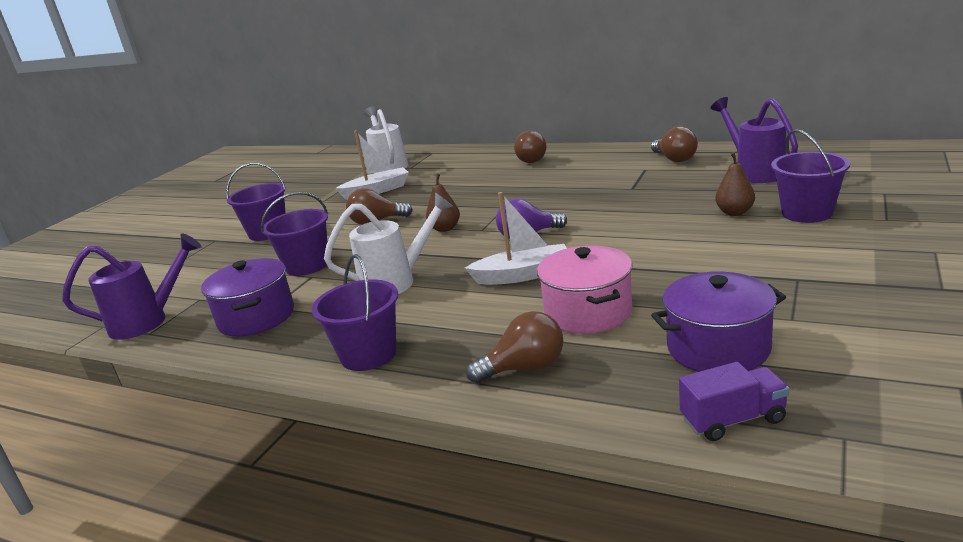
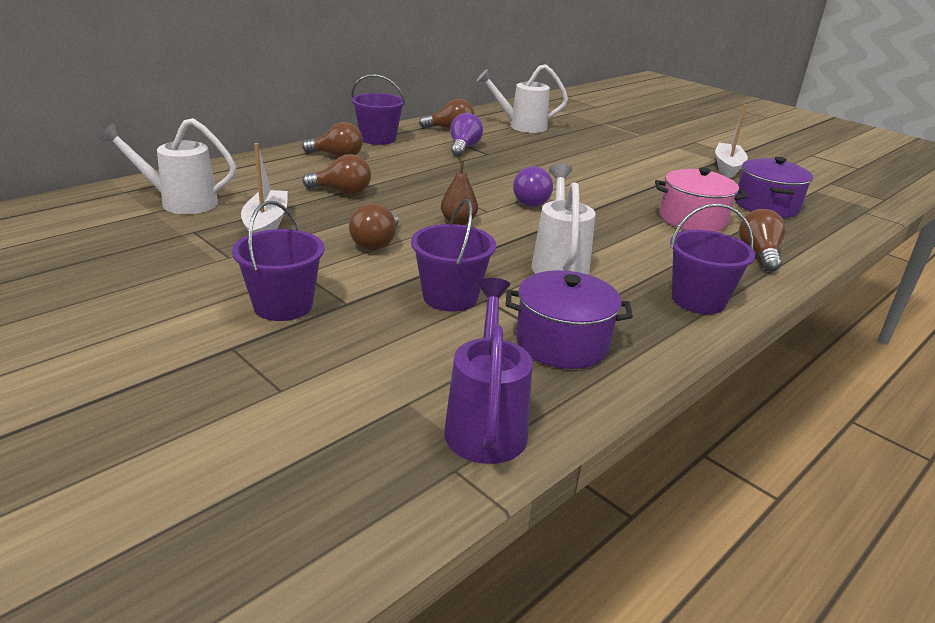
camera: 75 degrees left, 5 degrees up
(458, 185) = (342, 192): none -> brown light bulb
(523, 275) = (608, 221): white boat -> white boat (727, 167)
(630, 178) = (464, 148): none -> purple light bulb
(733, 420) = (843, 225): purple truck -> none
(734, 212) = (583, 150): brown pear -> none
(755, 172) = (521, 126): purple watering can -> white watering can
(807, 213) = (610, 140): purple bucket -> purple bucket (378, 139)

